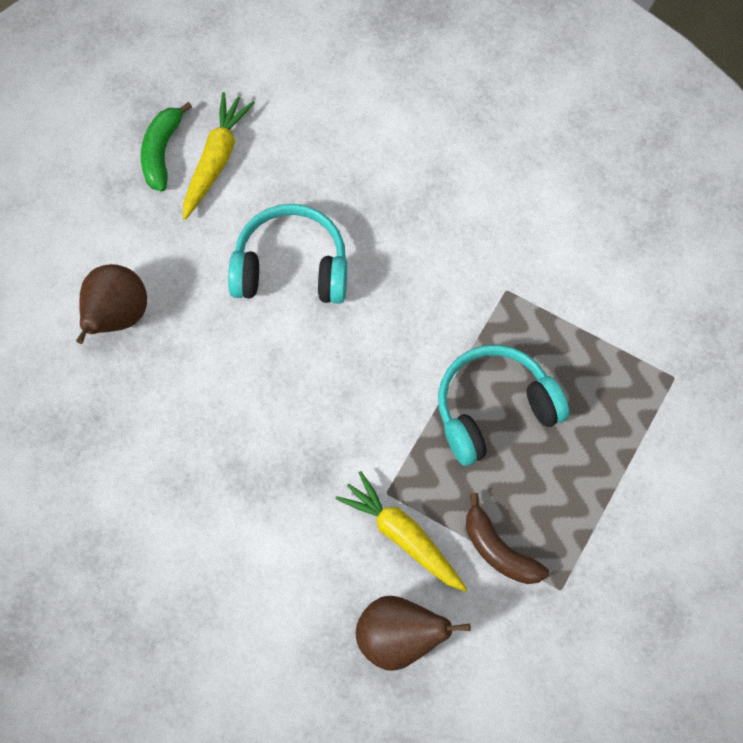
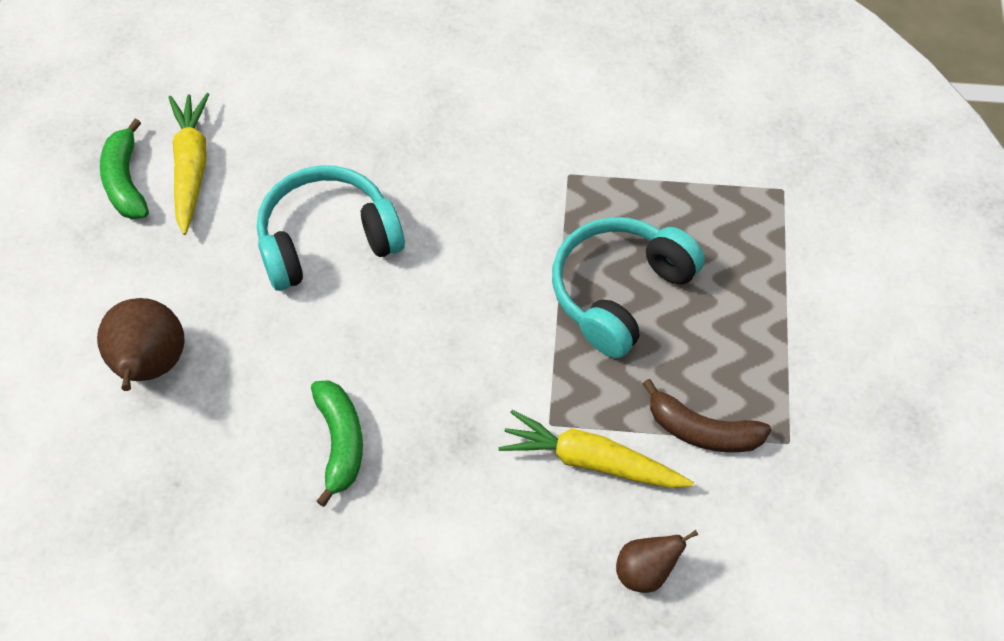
camera: 25 degrees left, 10 degrees down
(226, 438) = (340, 443): none -> green banana
(399, 639) = (645, 572): brown pear -> brown pear, size x0.60

